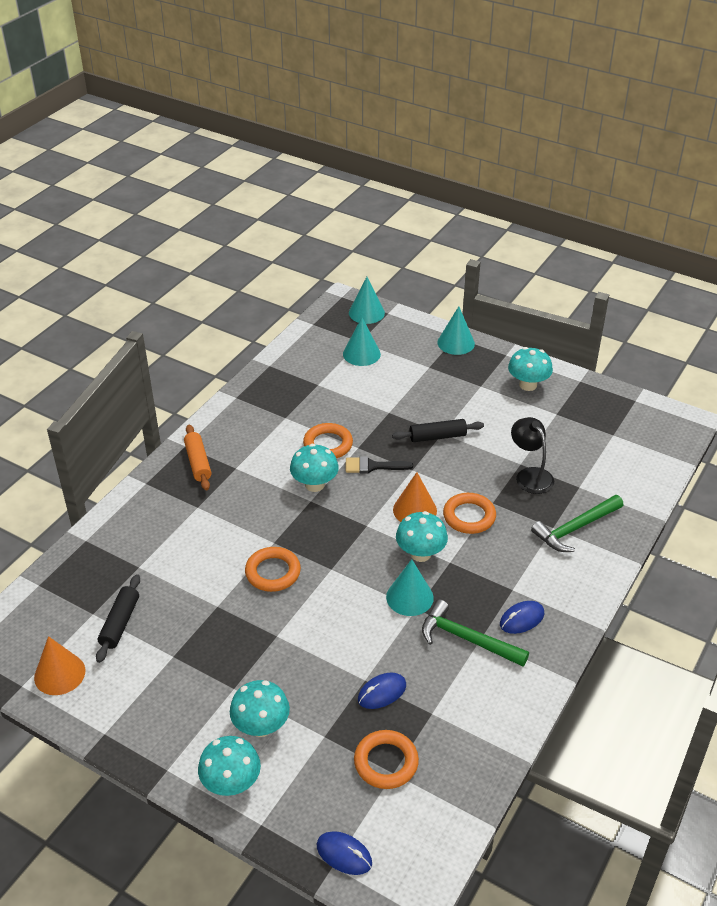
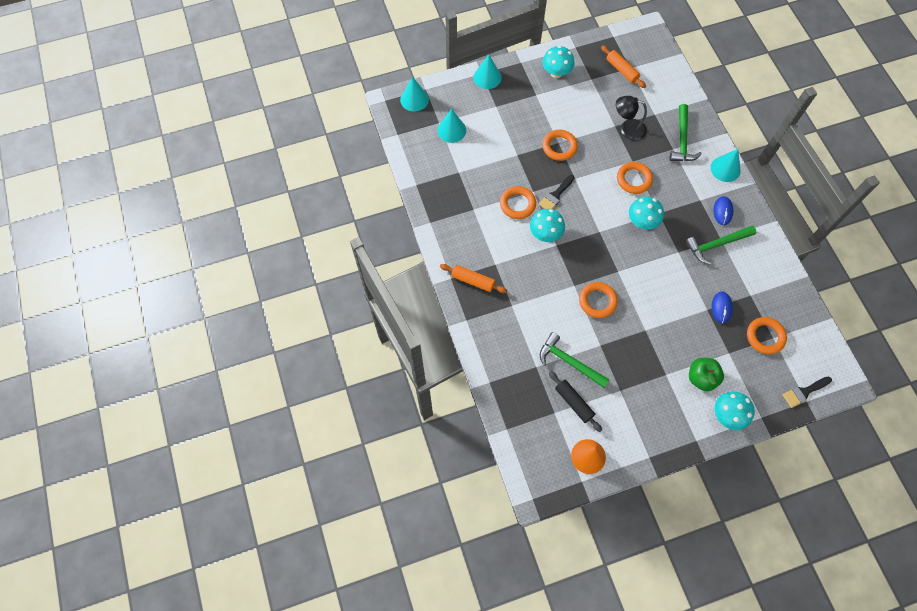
camera: 50 degrees left, 25 degrees up
(170, 591) = (569, 362): none -> green hammer
(261, 726) = (701, 378): turquoise mushroom -> green apple
(344, 854) = (804, 392): blue mouse -> black brush
(409, 597) = (668, 249): turquoise cone -> turquoise cone (725, 169)
(415, 510) = (607, 200): orange cone -> none
(437, 436) = (559, 147): black rolling pin -> orange ring
(600, 430) = (622, 70): none -> orange rolling pin

